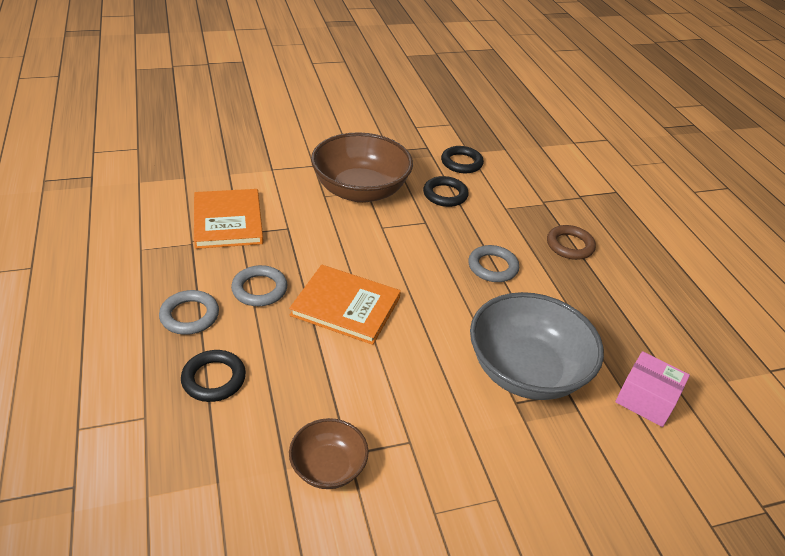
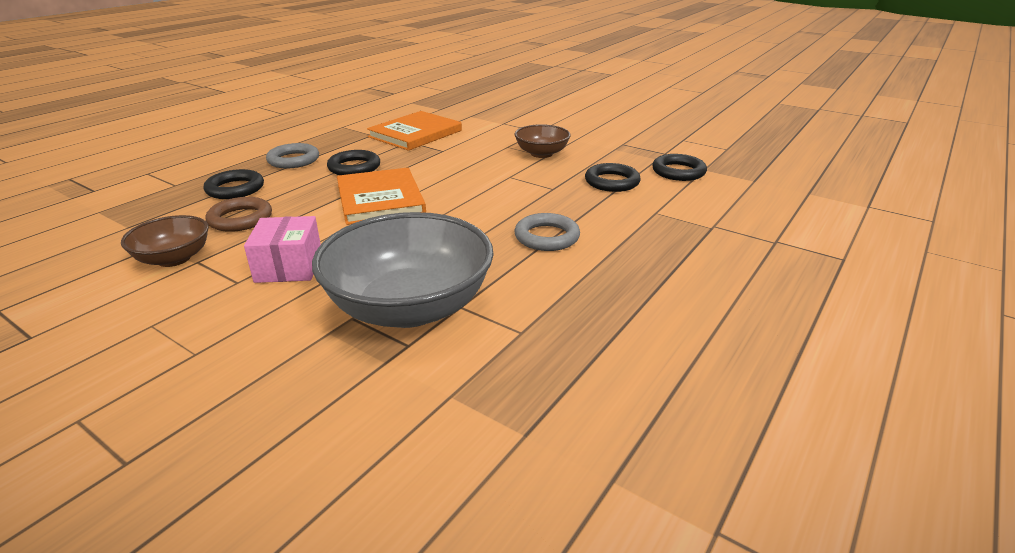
camera: 55 degrees right, 10 degrees down
(259, 289) = (354, 167): grey ring -> black ring
(360, 190) = (541, 153): brown bowl -> brown bowl, size x0.52
(570, 245) = (669, 264): brown ring -> brown ring (240, 219)
(646, 399) = (468, 409): pink box -> pink box (289, 266)

